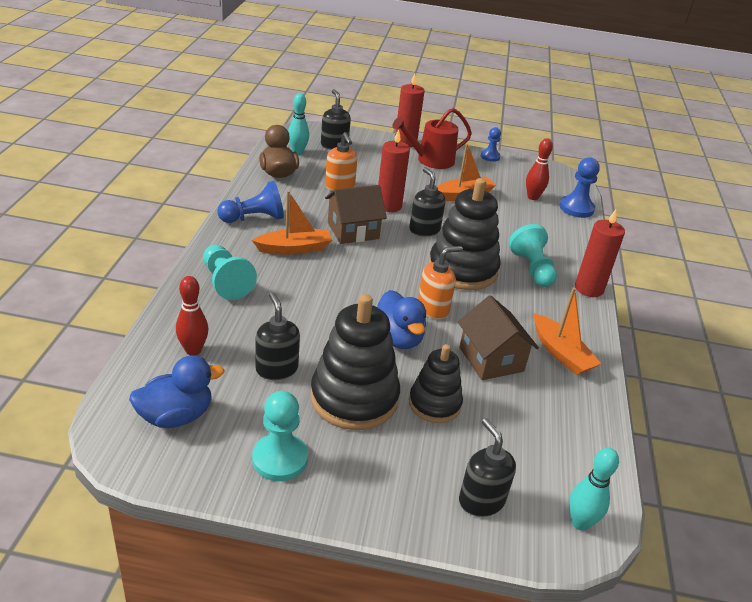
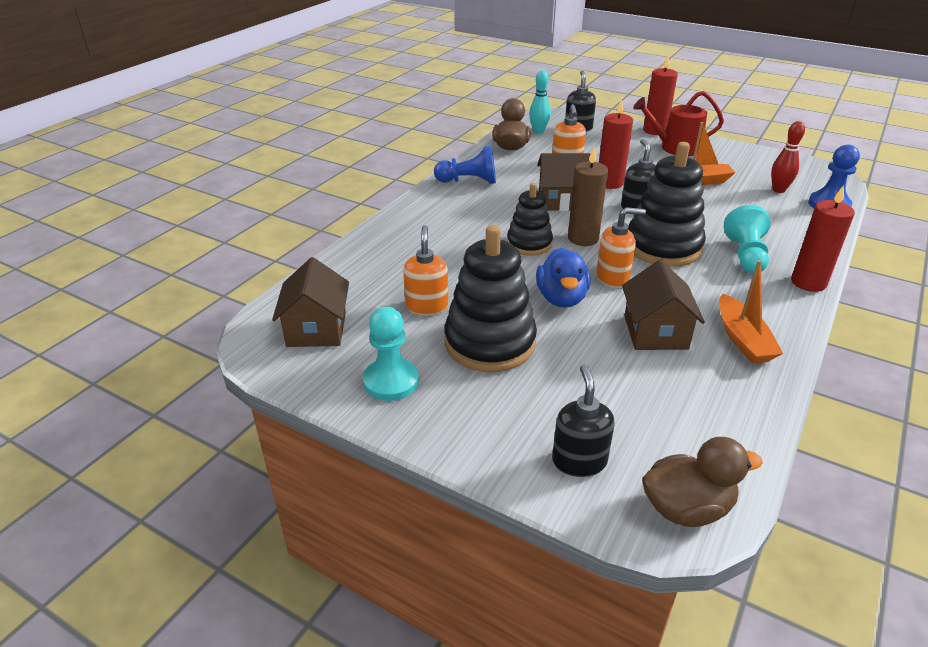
camera: 25 degrees right, 0 degrees up
(176, 416) = (316, 329): blue duck -> brown house
(193, 350) = (359, 279): red bowling pin -> none
(226, 282) = (416, 229): turquoise pawn -> none
(276, 369) = (427, 306): black soap dispenser -> orange soap dispenser
(294, 248) = (495, 209): orange boat -> none
(390, 270) = (583, 238): none -> brown candle
(434, 404) = (571, 362): black stacking toy -> black stacking toy (529, 244)
(490, 156) = (745, 149): blue pawn -> none
(580, 522) = (686, 508): turquoise bowling pin -> brown duck

